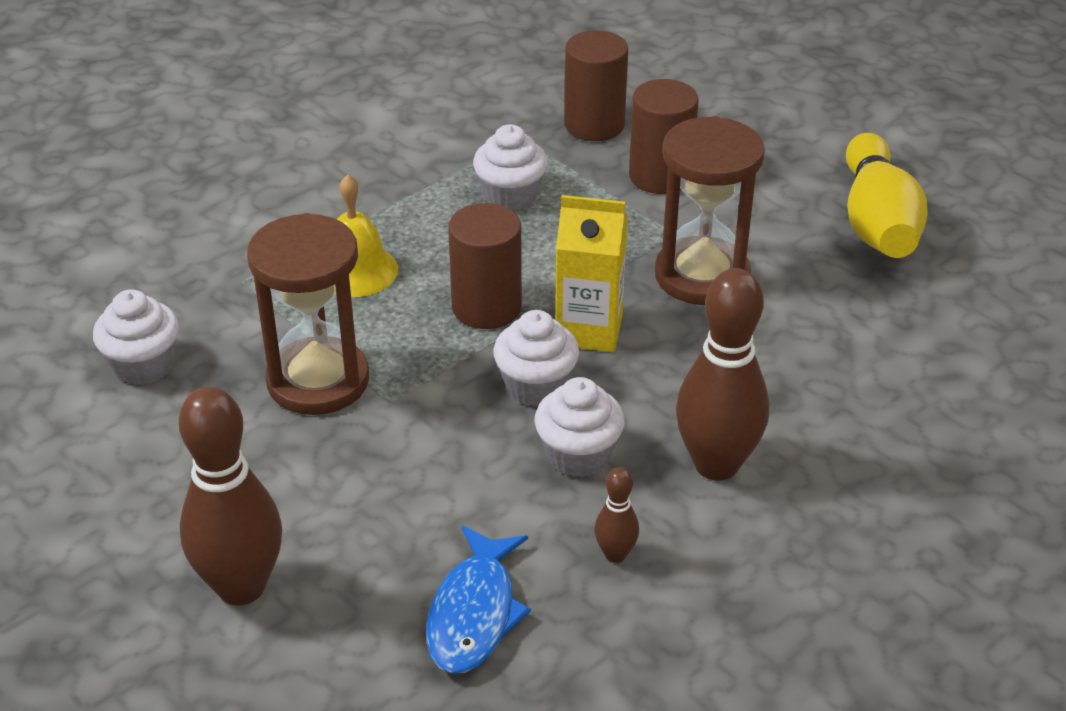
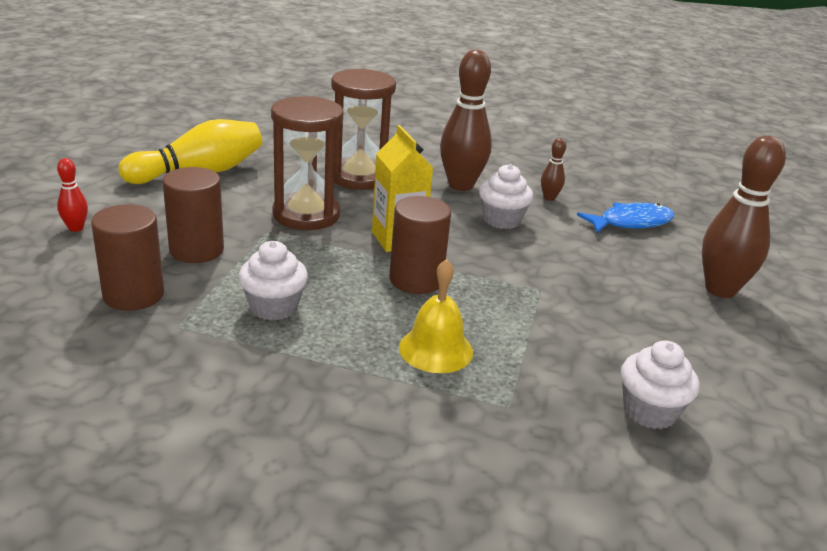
camera: 125 degrees left, 10 degrees down
(318, 380) = (559, 322): brown hourglass -> brown hourglass (359, 177)
(536, 386) = (467, 244): white cupcake -> none
(757, 114) = (76, 228): none -> red bowling pin

